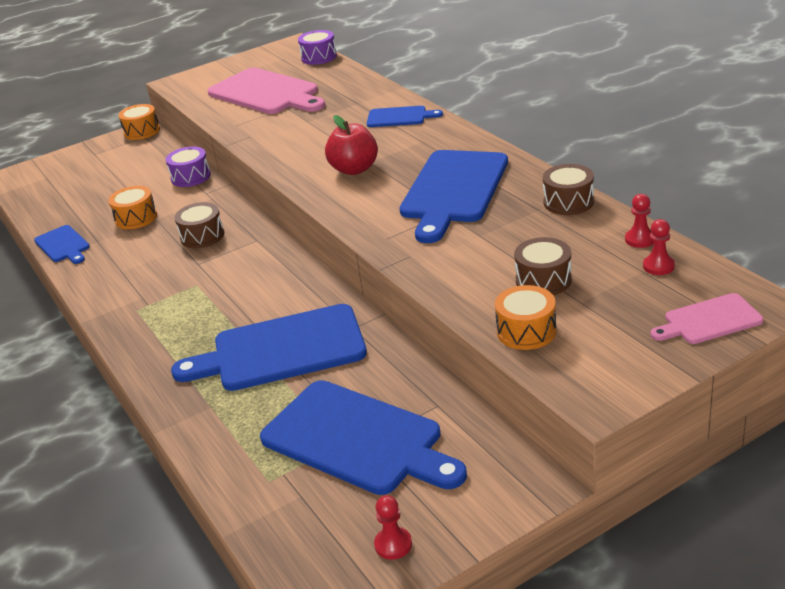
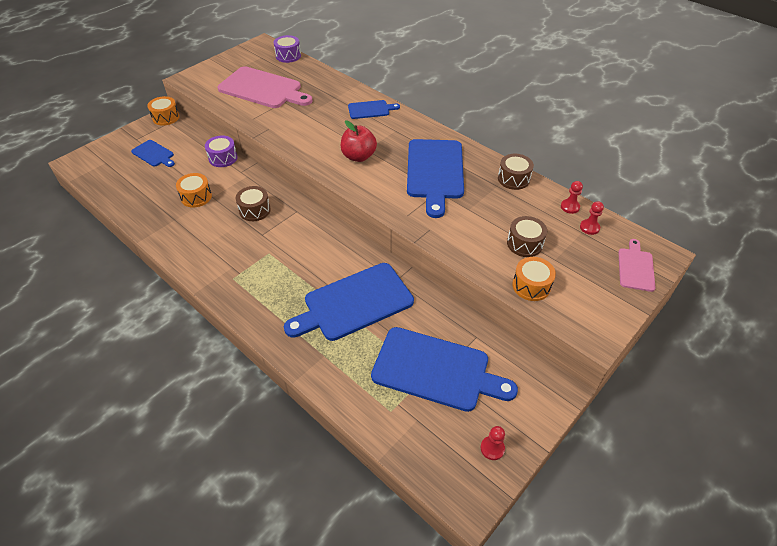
camera: 20 degrees left, 15 degrees up
(63, 245) = (148, 225): blue cutting board -> blue cutting board (154, 154)
(709, 320) = (635, 267): pink cutting board -> pink cutting board turned 135 degrees clockwise

